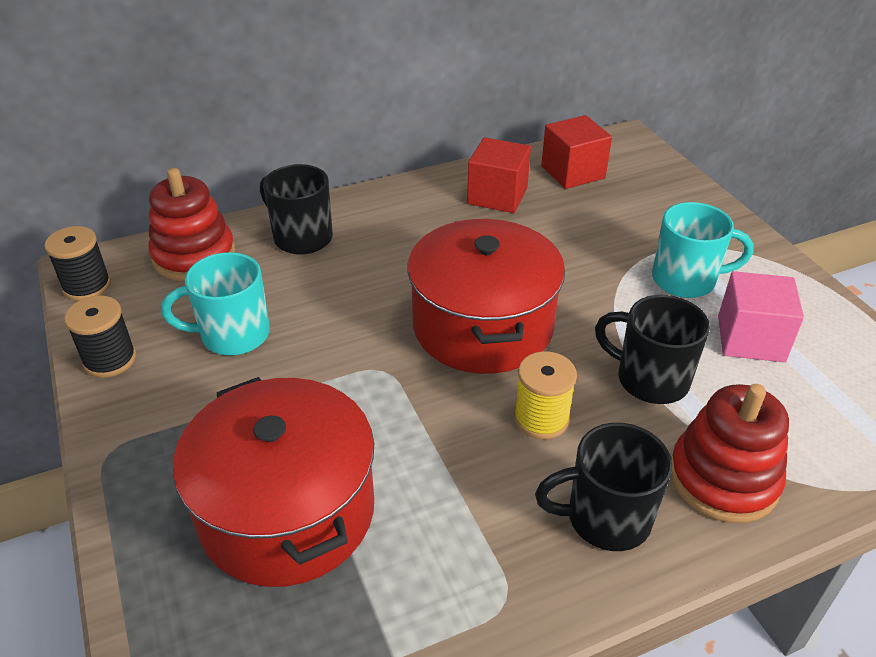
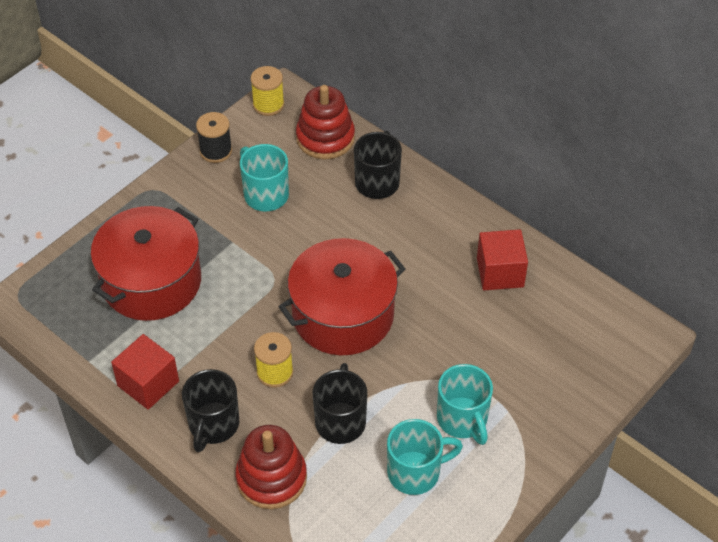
camera: 65 degrees right, 10 degrees up
(87, 286) = (268, 105): black spool -> yellow spool
(573, 172) = (567, 310): red cube -> red cube (148, 383)
(605, 518) = (213, 425): black mug -> black mug turned 135 degrees counterclockwise
(750, 338) = (415, 472): pink cube -> turquoise mug

